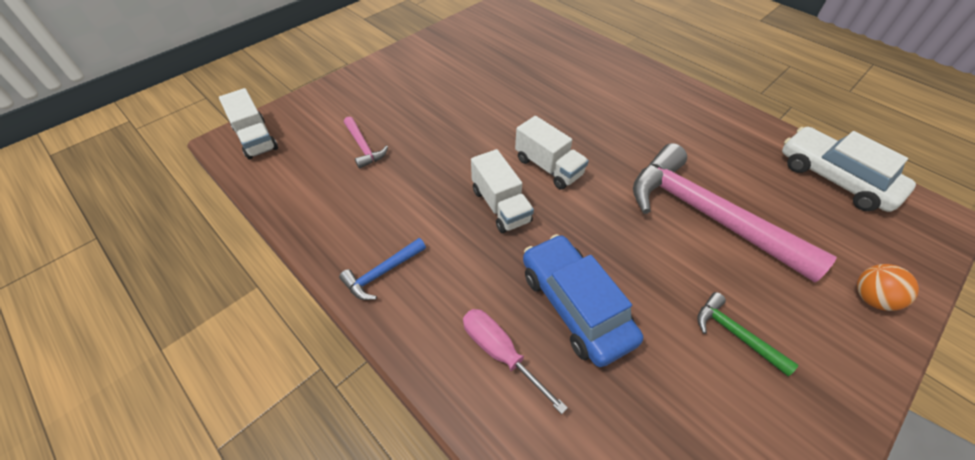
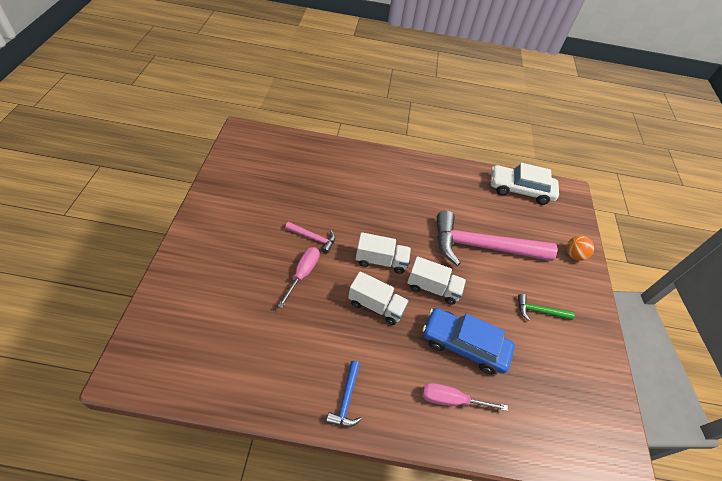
camera: 45 degrees left, 0 degrees up
(256, 138) = (146, 358): white truck -> white truck (433, 288)
(364, 147) = (246, 315): pink hammer -> pink hammer (313, 238)
(449, 140) = (302, 274): none -> pink screwdriver

